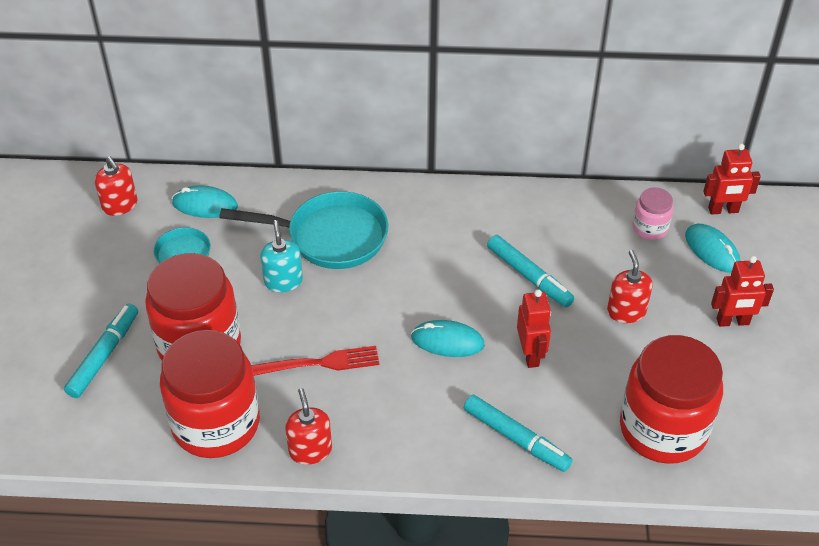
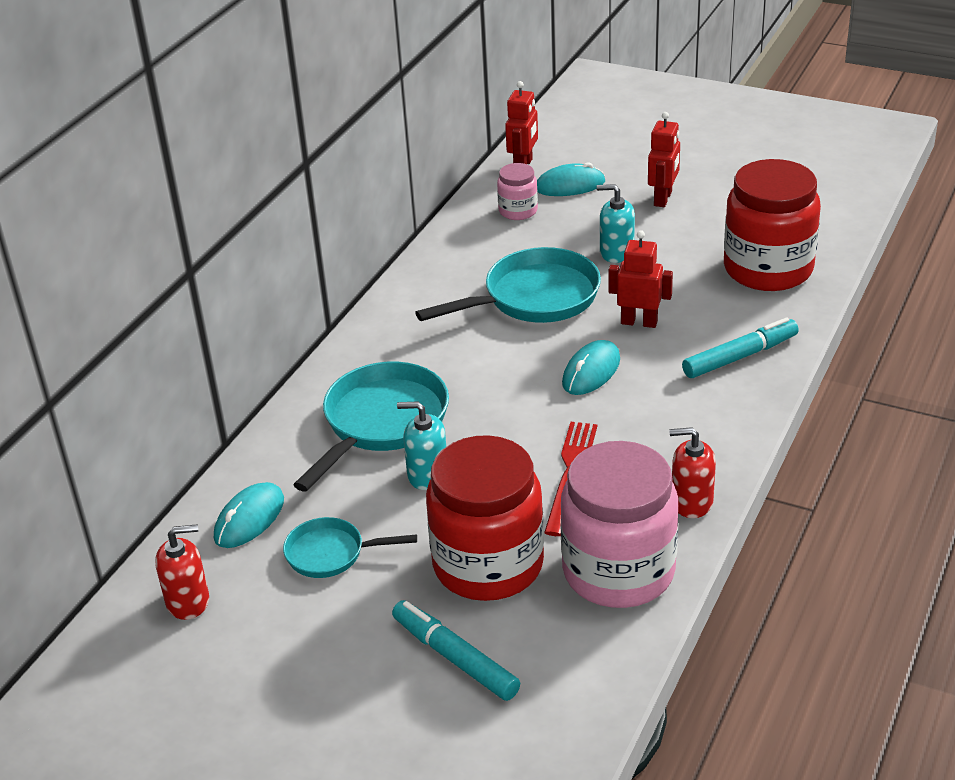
camera: 65 degrees left, 10 degrees down
(216, 424) = (618, 571): red jar -> pink jar
(529, 276) = (534, 298): turquoise marker -> turquoise pan
(626, 311) = (616, 252): red soap dispenser -> turquoise soap dispenser

